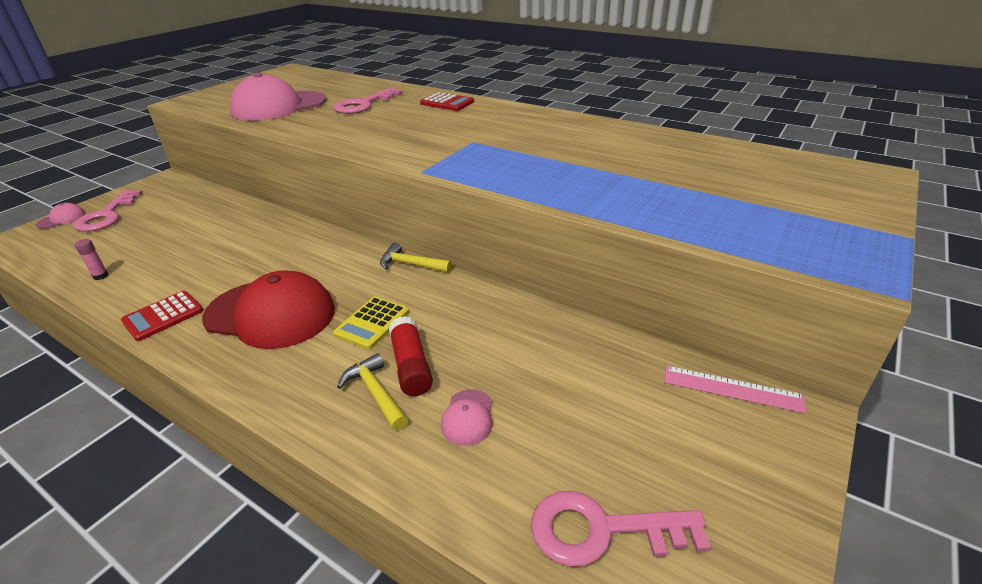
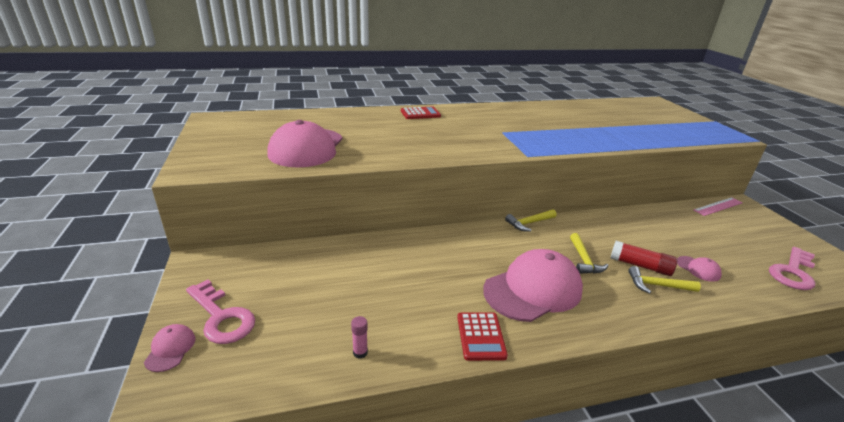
camera: 50 degrees left, 5 degrees down
(271, 314) = (533, 289): red cap -> pink cap
(364, 104) = (370, 129): pink key -> none
(372, 323) = (584, 260): yellow calculator -> yellow hammer

